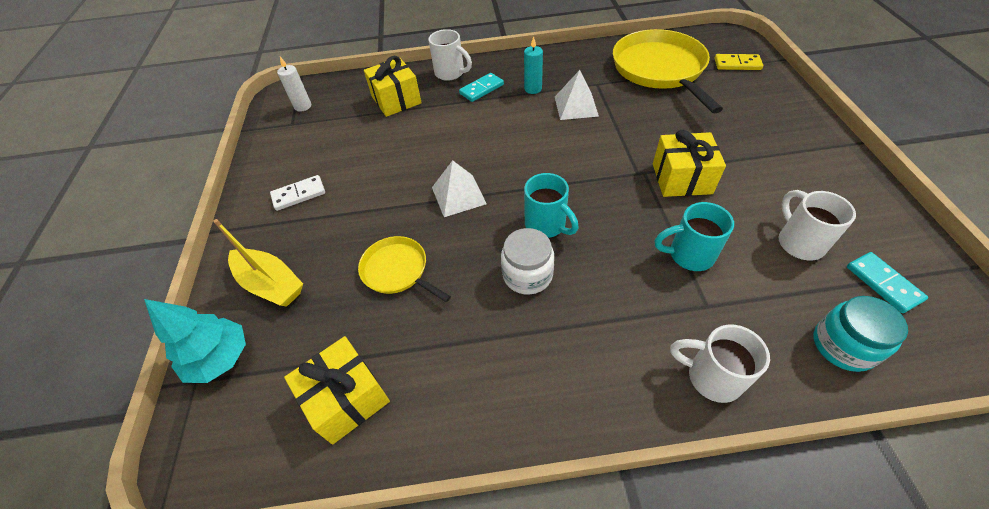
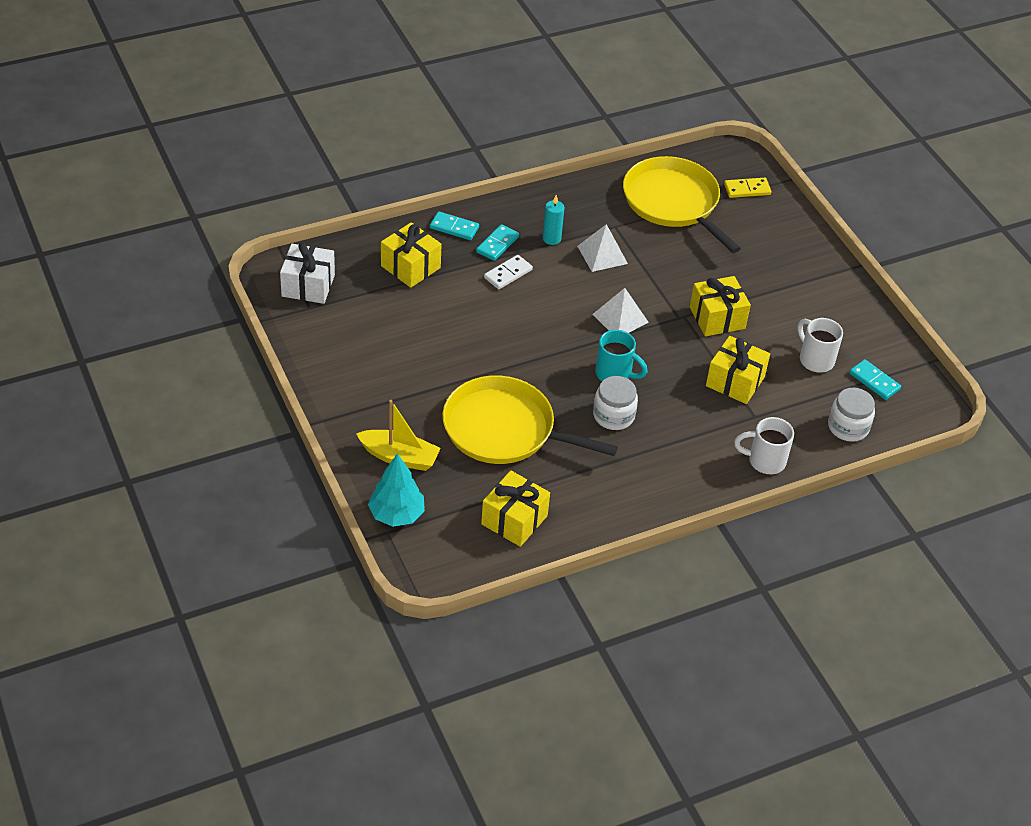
camera: 25 degrees left, 5 degrees down
(299, 194) = (371, 379): white domino -> white domino (508, 274)
(303, 106) = (308, 285): white candle -> white gift
(397, 270) = (504, 429): yellow pan -> yellow pan, size x1.89
(451, 73) = (454, 228): white mug -> turquoise domino
(458, 195) = (526, 359): white pyramid -> white pyramid (620, 318)
(689, 255) = (735, 381): turquoise mug -> yellow gift
(843, 345) = (848, 427): turquoise jar -> white jar

